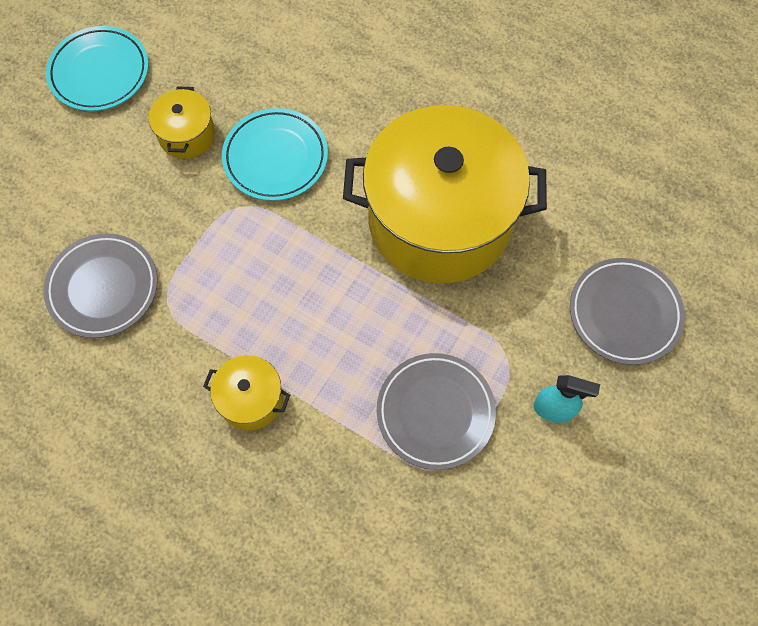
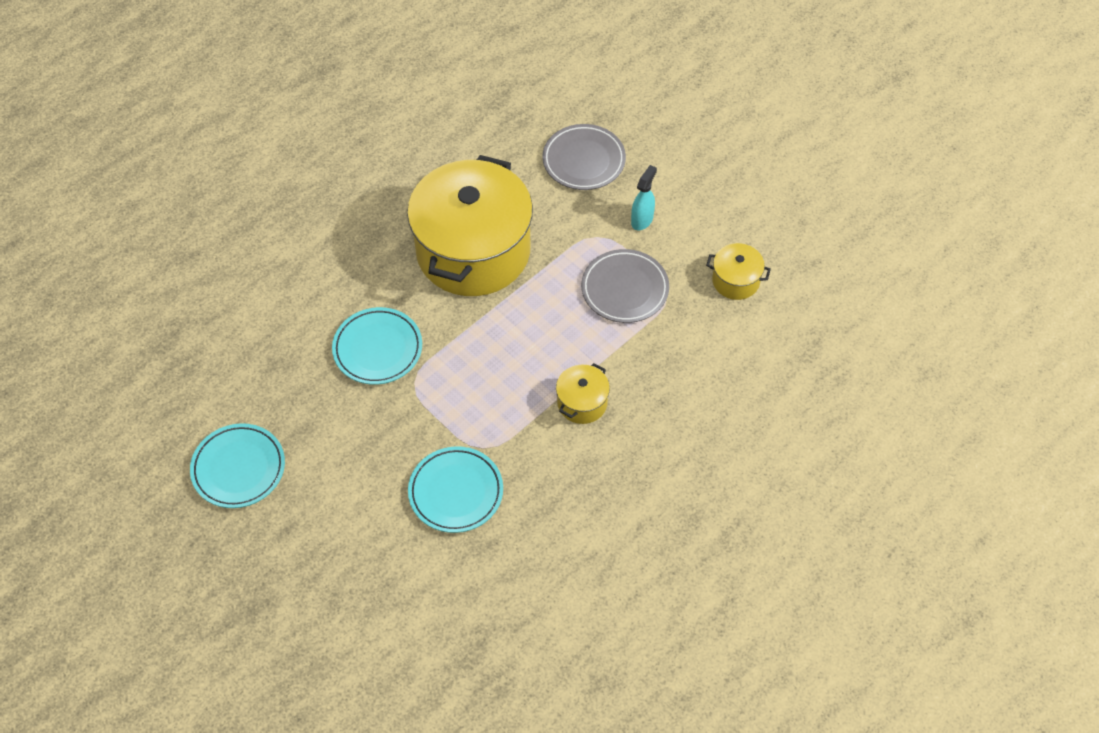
camera: 75 degrees left, 10 degrees down
(103, 288) = (456, 492): grey plate -> turquoise plate
(187, 135) = (331, 409): yellow pot -> yellow pot (736, 280)

